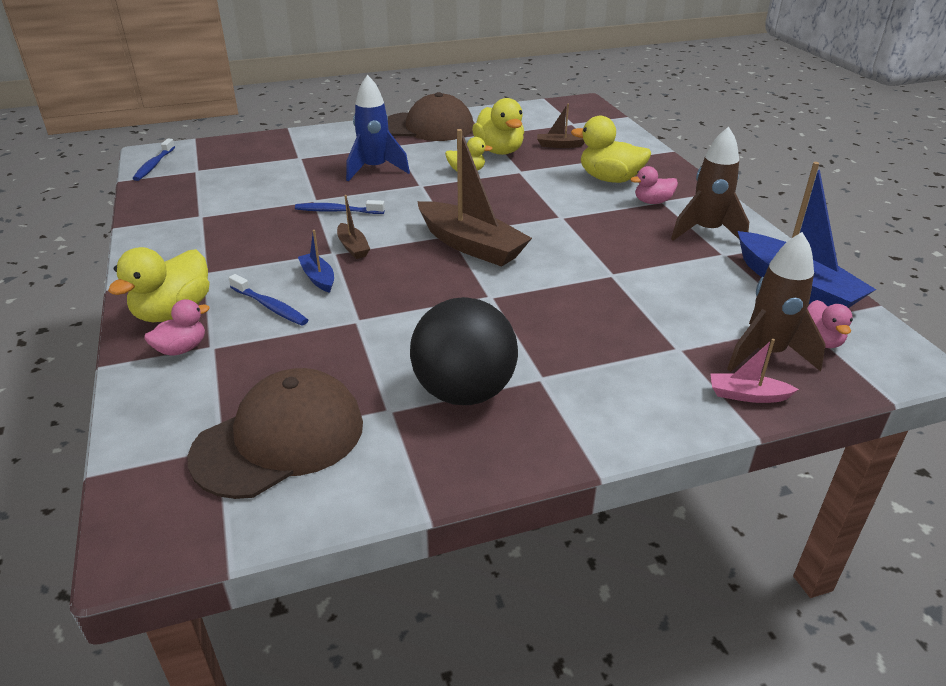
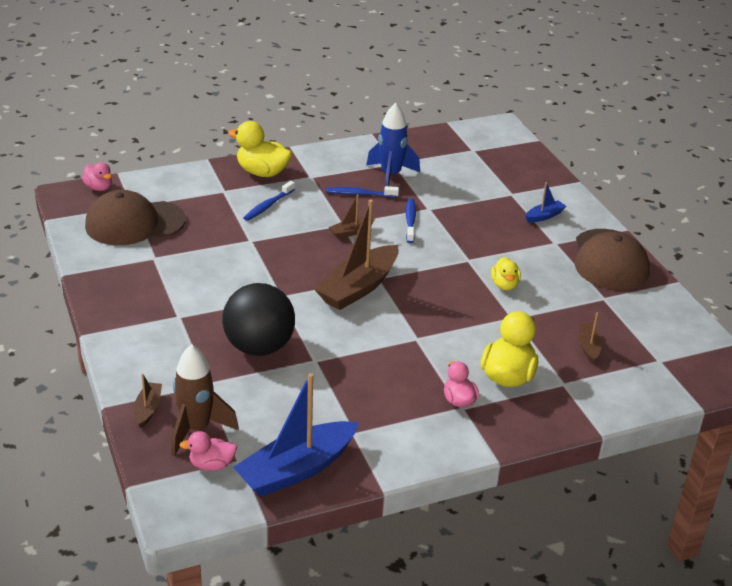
camera: 85 degrees right, 0 degrees up
(154, 165) = (478, 131): blue toothbrush -> blue toothbrush (359, 194)
(181, 349) = (222, 181): pink duck -> pink duck (99, 188)
(279, 439) = (134, 223): brown cap -> brown cap turned 120 degrees clockwise
(318, 278) = (305, 221): blue boat -> blue boat (544, 216)
(375, 169) = (496, 234): blue rocket -> blue rocket (390, 176)
(464, 392) = (167, 285): black ball -> black ball (259, 347)
(499, 151) = (560, 305): yellow duck -> none
(706, 232) = (397, 429): brown rocket -> none
(747, 395) = (147, 409): pink boat -> brown boat

